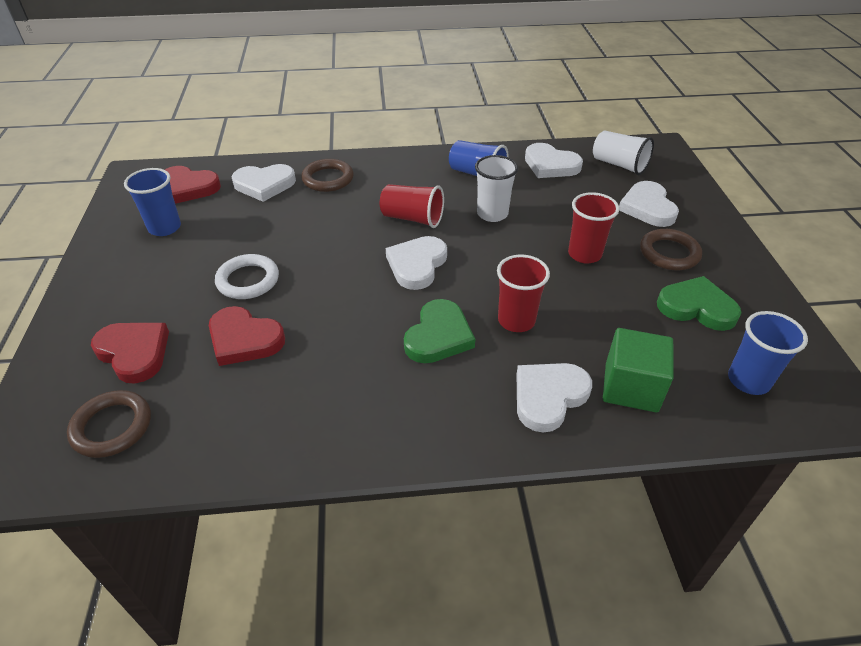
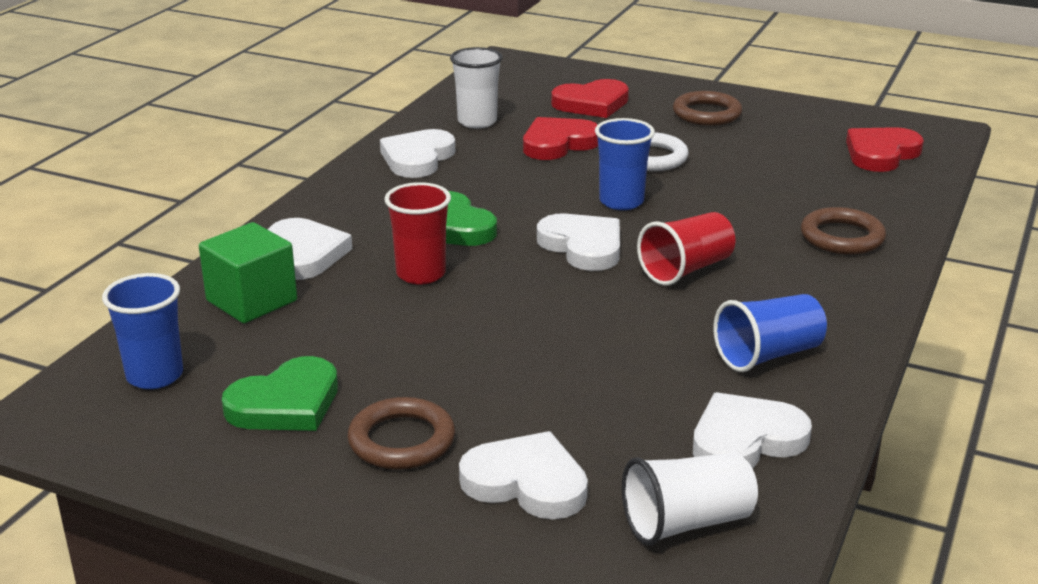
camera: 120 degrees right, 15 degrees down
(112, 427) = (512, 90): brown ring -> brown ring (707, 114)
(165, 228) = (794, 133): blue cup -> blue cup (621, 201)
(264, 185) = (856, 195): white heart -> white heart (417, 158)
(492, 214) = (643, 330): white cup -> white cup (477, 121)
(584, 254) = (479, 366): red cup -> none

